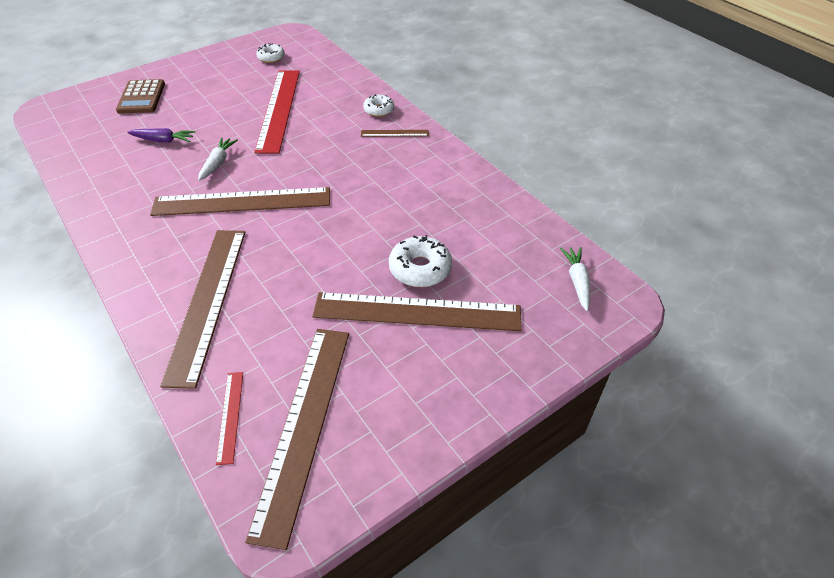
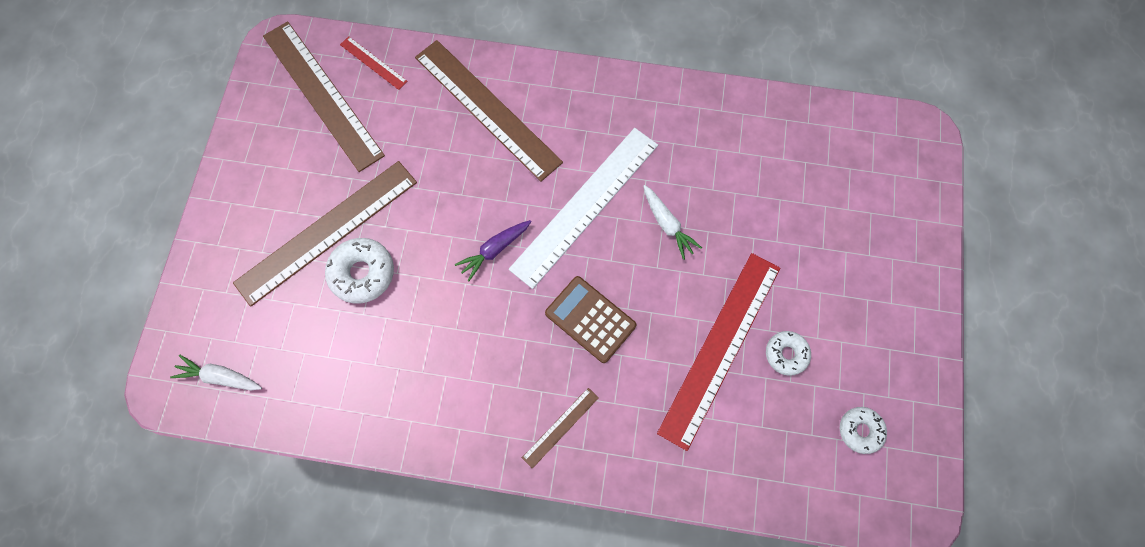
camera: 135 degrees right, 25 degrees up
(141, 97) = (871, 231): brown calculator -> brown calculator (590, 319)
(164, 140) = (755, 203): purple carrot -> purple carrot (494, 250)
(242, 202) = (585, 206): brown ruler -> white ruler
(279, 109) = (720, 348): red ruler -> red ruler turned 75 degrees clockwise
(379, 110) = (621, 452): white donut -> white donut (786, 354)
(577, 281) = (220, 376): white carrot -> white carrot turned 150 degrees clockwise

